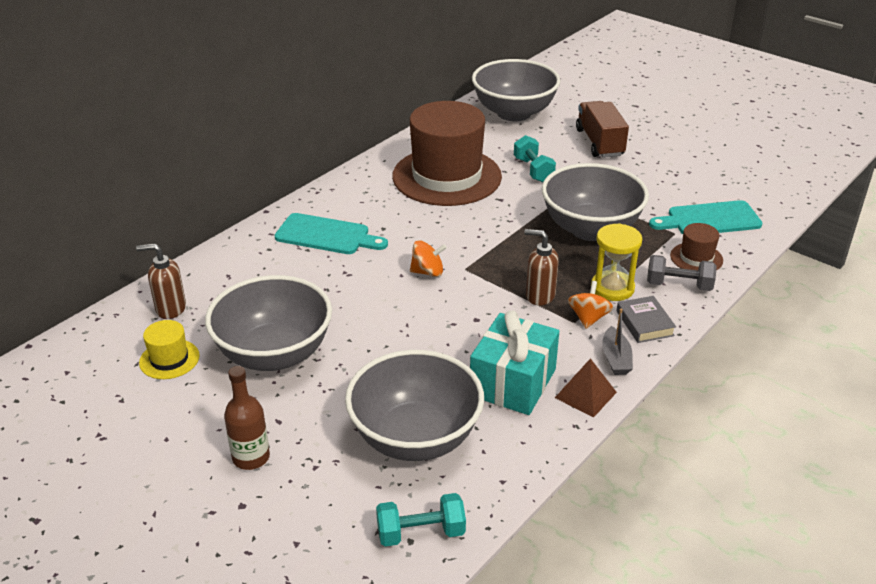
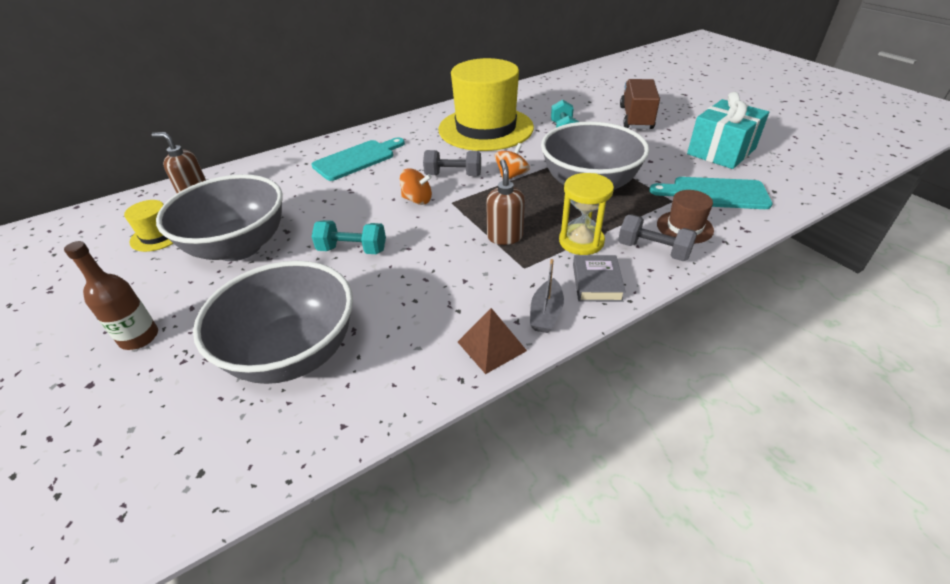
camera: 20 degrees right, 5 degrees up
(326, 235) = (357, 159): turquoise cutting board -> turquoise cutting board turned 75 degrees counterclockwise
(421, 533) = (217, 466): turquoise dumbbell -> turquoise dumbbell (352, 250)
(446, 176) = (486, 128): brown hat -> yellow hat
(447, 238) = (453, 175): none -> grey dumbbell
(513, 382) = (425, 316): turquoise gift -> turquoise gift (721, 151)
(514, 113) = (572, 89): grey bowl -> none
(539, 295) = (505, 237): brown soap dispenser -> brown soap dispenser turned 45 degrees clockwise
(588, 318) = (540, 266): orange spinning top -> orange spinning top (511, 175)

